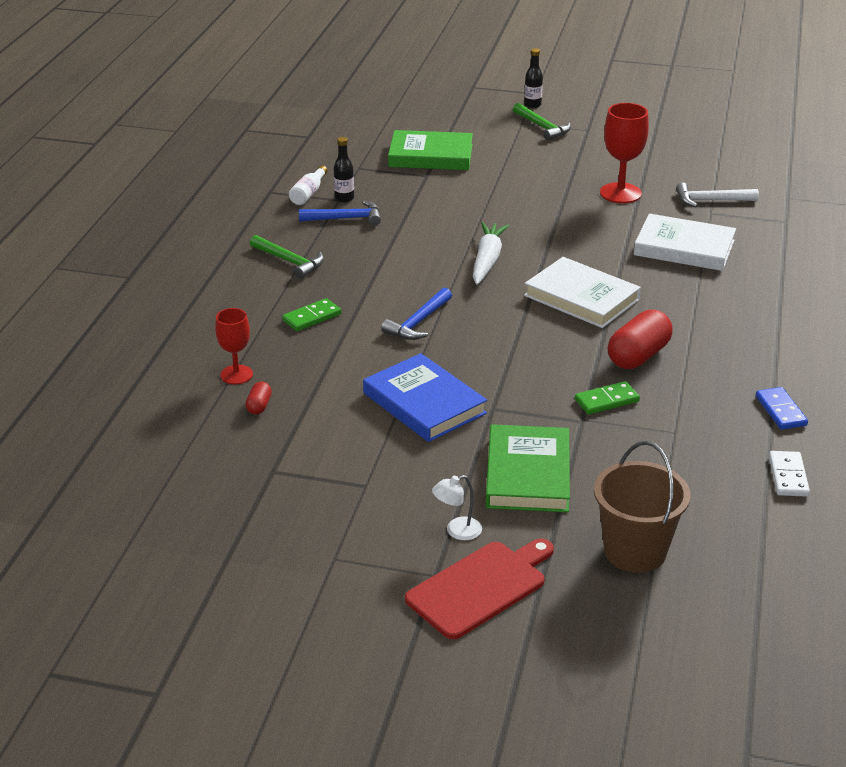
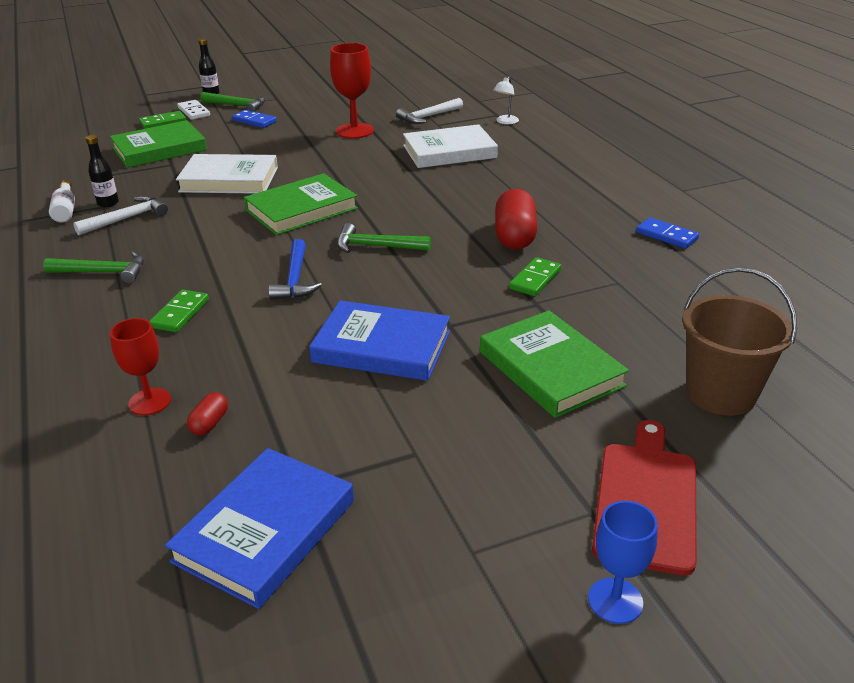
camera: 35 degrees left, 0 degrees up
(230, 487) = (265, 531): none -> blue book
(259, 406) = (209, 423): red capsule -> red capsule turned 45 degrees clockwise
(346, 218) = (127, 218): blue hammer -> white hammer
(386, 627) = (615, 600): none -> blue goblet
(457, 531) = (556, 454): white lamp -> white lamp (505, 122)
(460, 126) = (163, 122): none -> green domino
(487, 260) = (301, 209): white carrot -> green book
(510, 319) = (376, 246): none -> green hammer
(540, 151) = (254, 121): none -> blue domino
(581, 297) = (415, 210): white book -> white book (229, 179)
(788, 476) = (738, 280): white domino -> white domino (194, 112)

